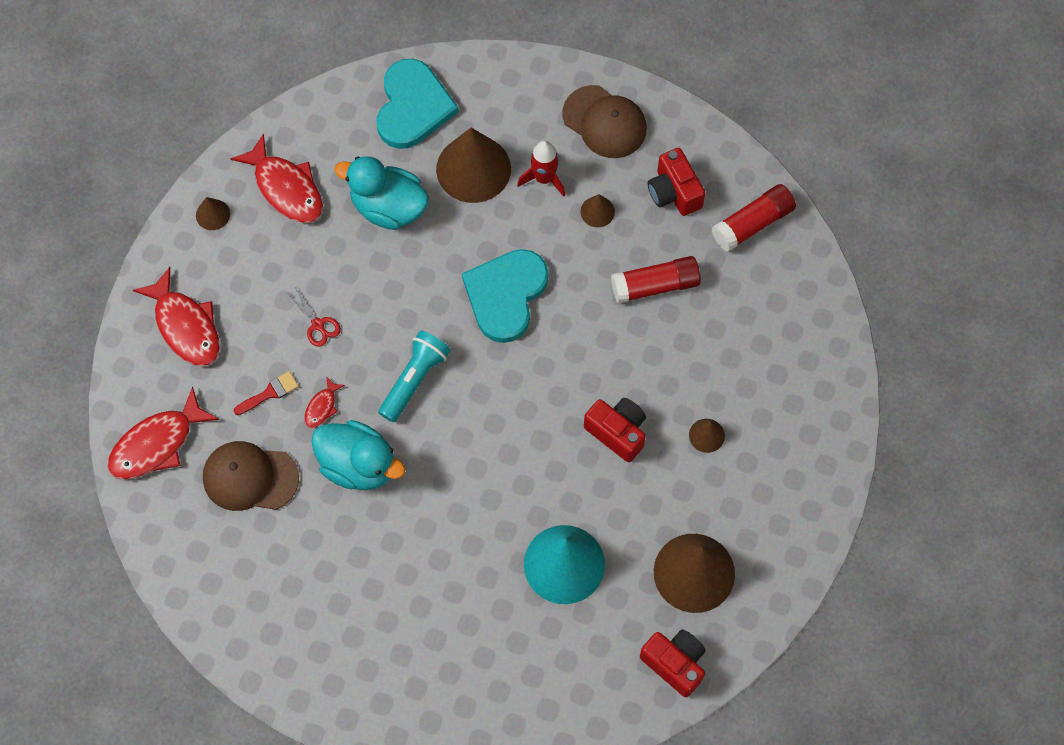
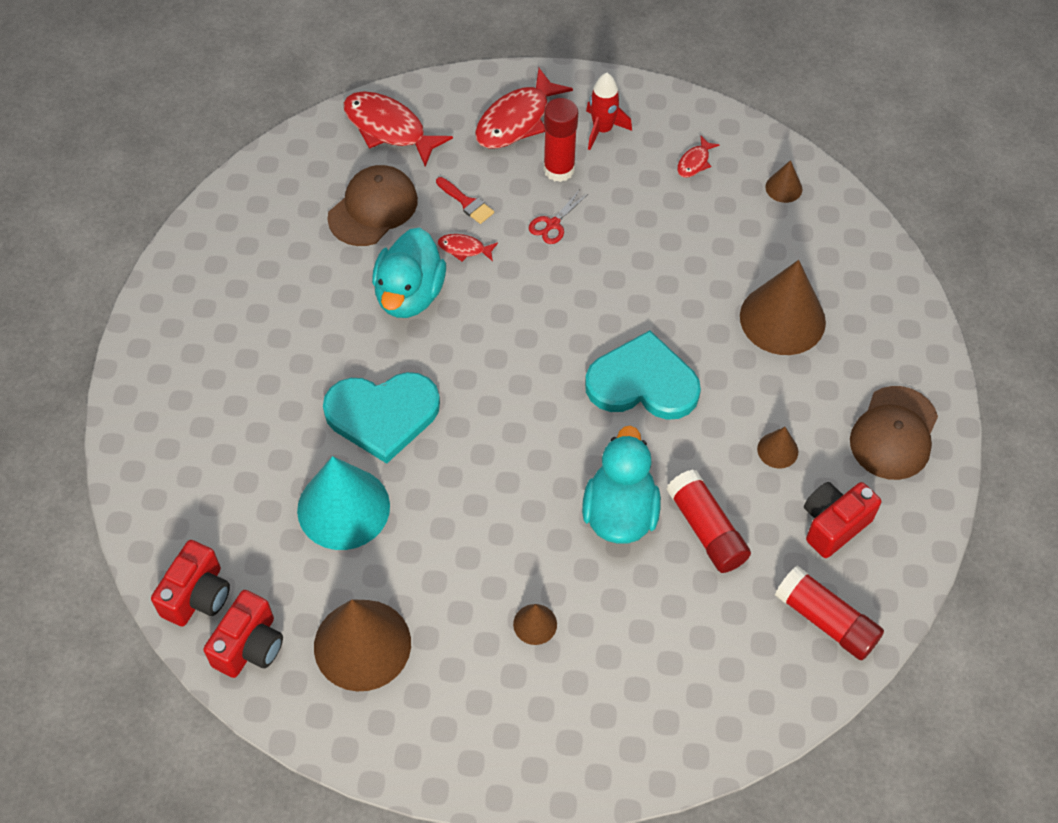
camera: 75 degrees right, 10 degrees down
(213, 214) = (643, 111): brown cone -> brown cone (783, 188)
(250, 477) = (373, 208): brown cap -> brown cap turned 45 degrees clockwise
(257, 304) = (559, 169): none -> red glue stick
(286, 188) = (694, 162): red fish -> red fish, size x0.48
(388, 207) = (706, 253): turquoise duck -> turquoise duck (620, 513)
(413, 107) = (833, 247): turquoise heart -> turquoise heart (382, 415)
(414, 379) = (518, 321): turquoise flashlight -> none
(544, 178) = (797, 388): red rocket -> red rocket (602, 130)
(617, 432) = (512, 528): red camera -> red camera (197, 595)

